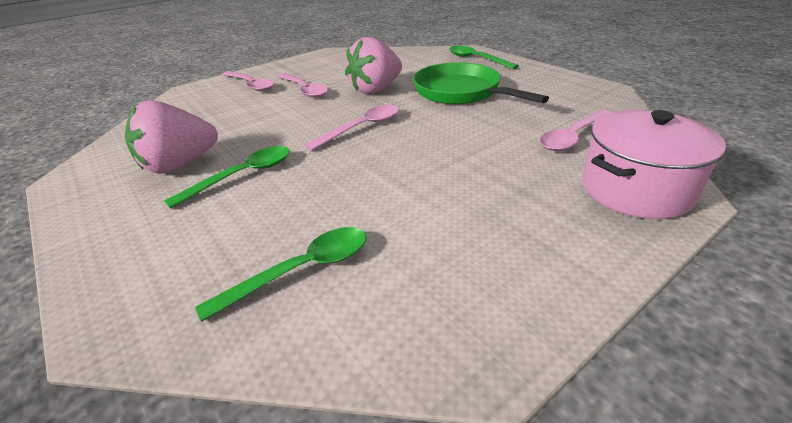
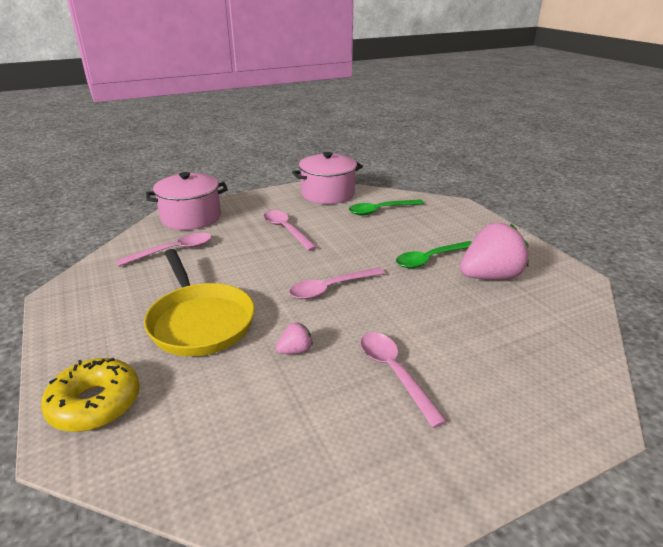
camera: 170 degrees left, 5 degrees down
(251, 85) = (487, 410): pink spoon -> pink spoon (286, 230)
(376, 89) = (295, 351): pink strawberry -> pink strawberry, size x0.45
(436, 318) = (328, 194): none -> pink pot
(461, 92) = (200, 321): green pan -> yellow pan
(476, 59) = (95, 404): green spoon -> yellow donut

